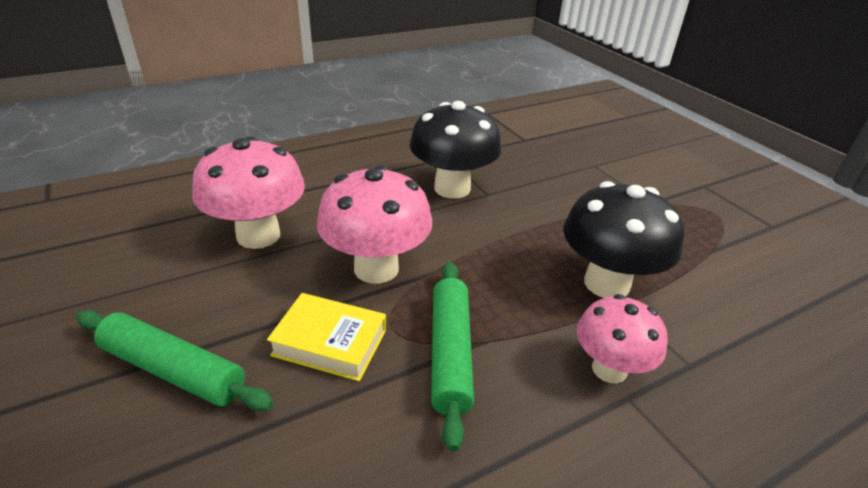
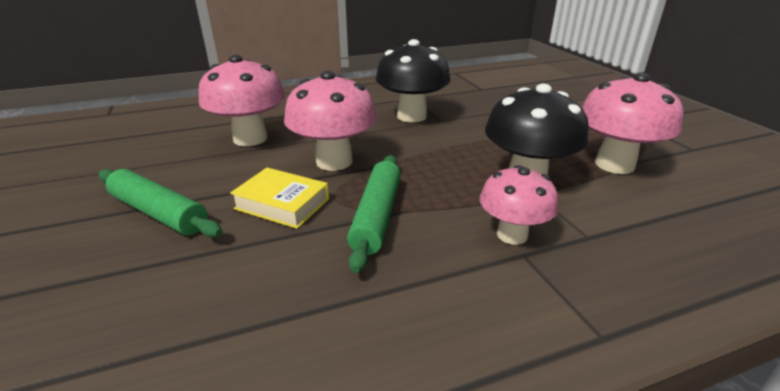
camera: 10 degrees right, 5 degrees down
(696, 254) = (614, 164): none -> pink mushroom

